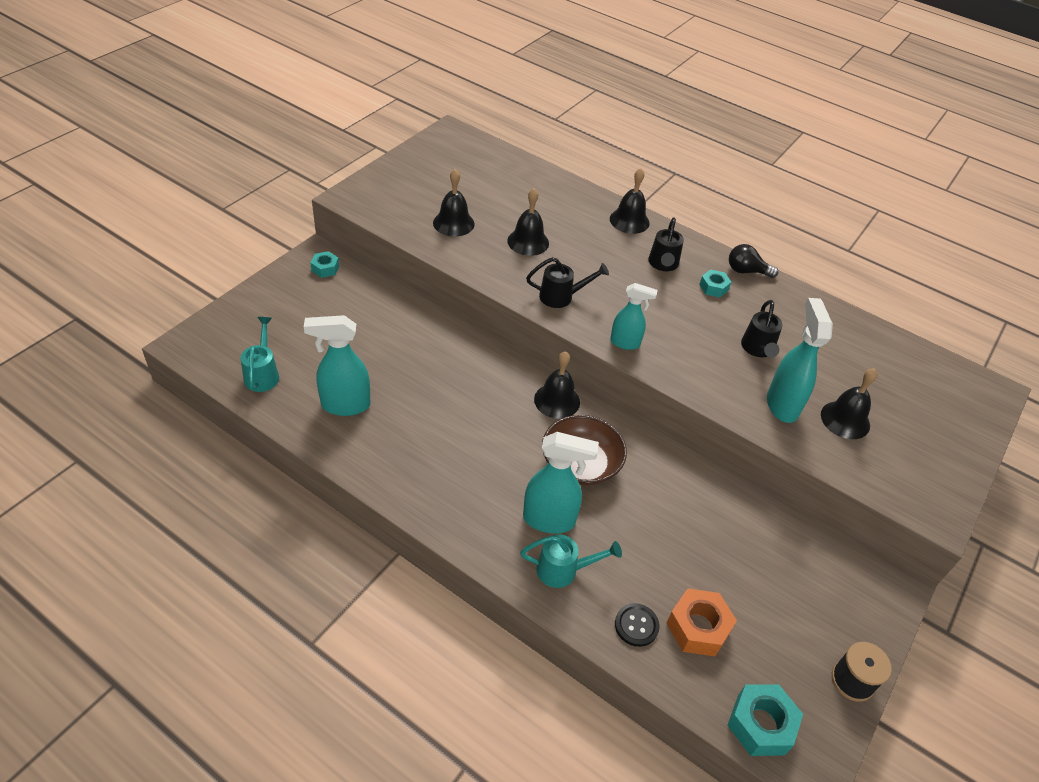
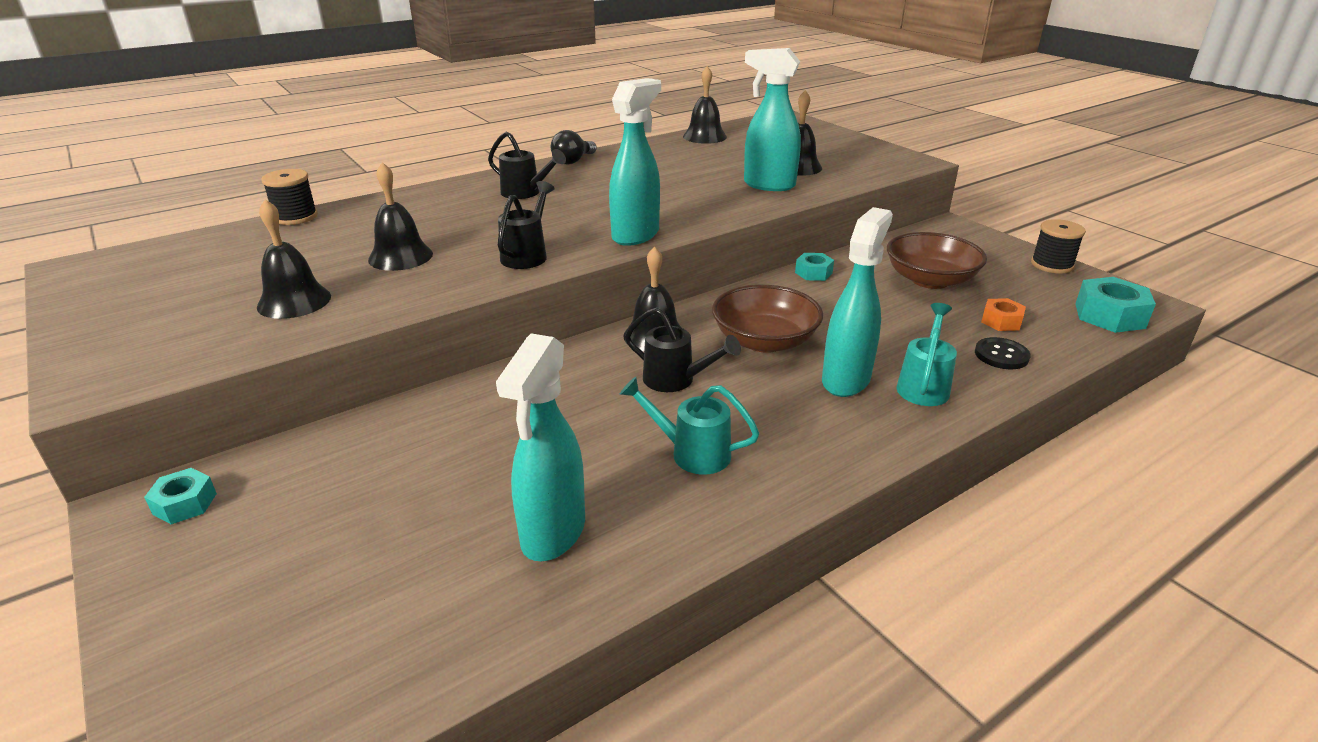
camera: 65 degrees left, 15 degrees down
(262, 374) = (397, 643): turquoise watering can -> turquoise watering can (691, 453)
(556, 177) = (295, 217): none -> black spool
(625, 343) = (636, 235): turquoise spray bottle -> turquoise spray bottle, size x1.55
(629, 221) = (433, 194): black bell -> black bell (704, 136)
(698, 628) = (1001, 321): orange nut -> orange nut, size x0.60
(713, 287) = (584, 178): turquoise nut -> turquoise nut (813, 273)
(750, 570) = (930, 280): none -> brown bowl
(758, 349) = (688, 179): black watering can -> black watering can (676, 380)

